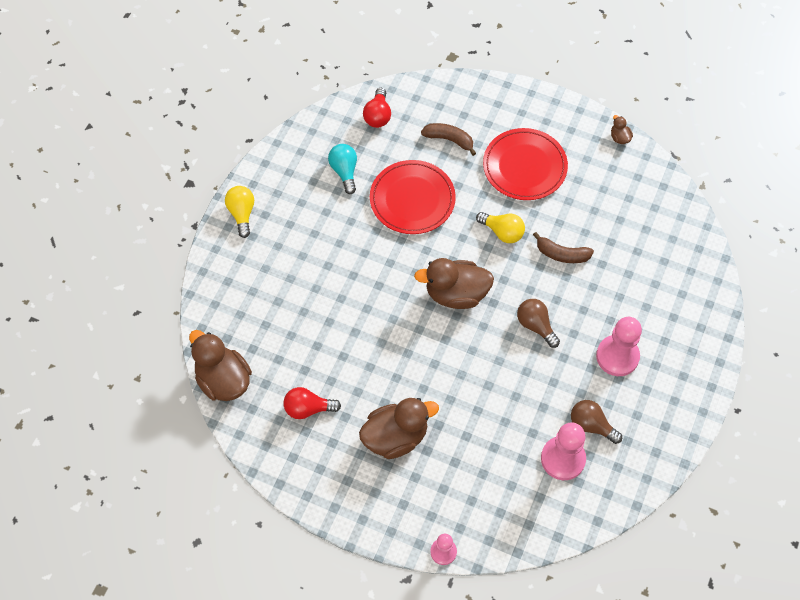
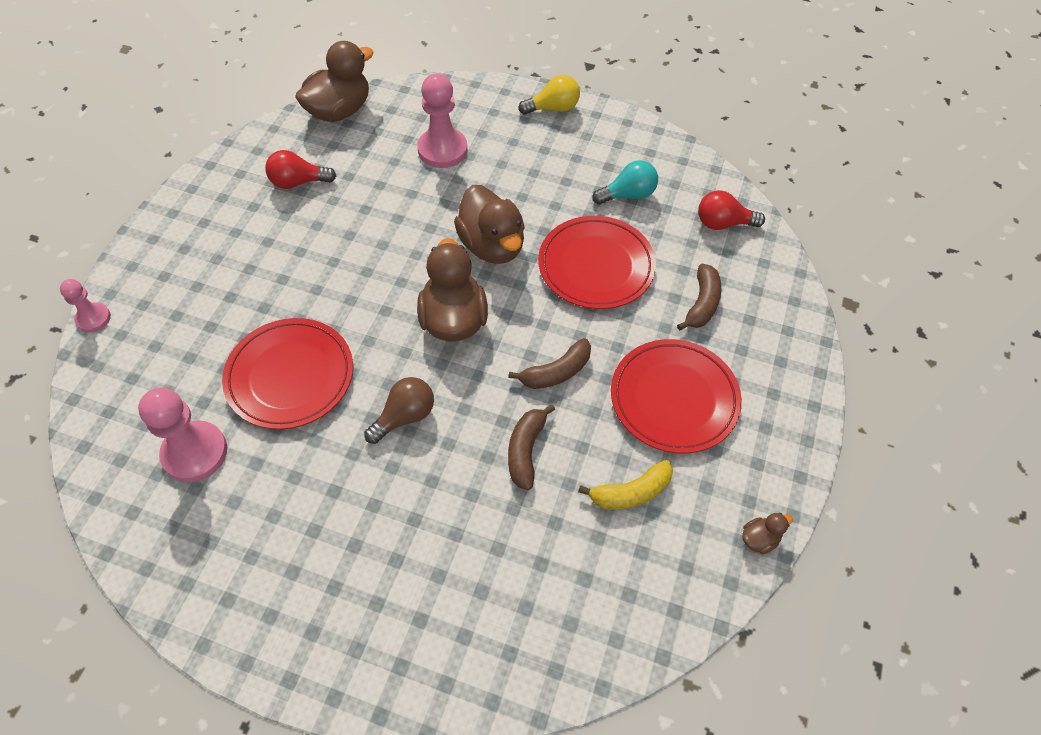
camera: 85 degrees right, 5 degrees down
(308, 408) = (298, 182): red light bulb -> red light bulb turned 90 degrees counterclockwise
(395, 437) = (252, 264): brown duck -> brown duck (492, 246)
(501, 401) = (290, 376): none -> red plate
(502, 232) = (556, 372): yellow light bulb -> brown banana
(590, 199) = (631, 492): none -> yellow banana
(591, 425) = (241, 490): brown light bulb -> none
(617, 356) = (351, 529): pink pawn -> pink pawn (442, 150)

